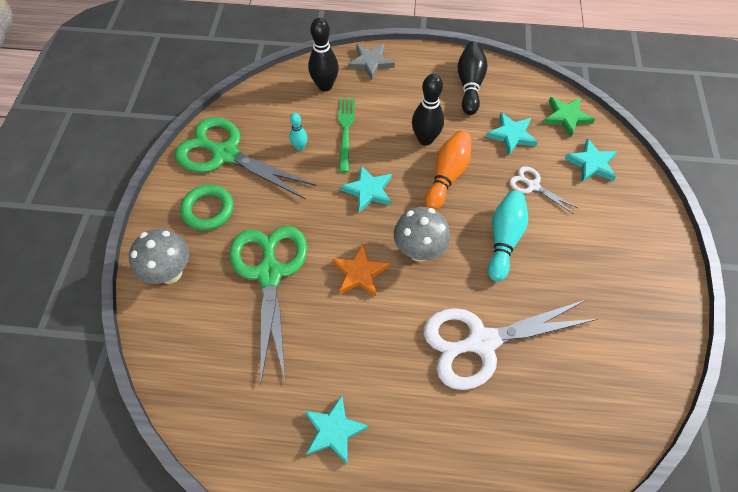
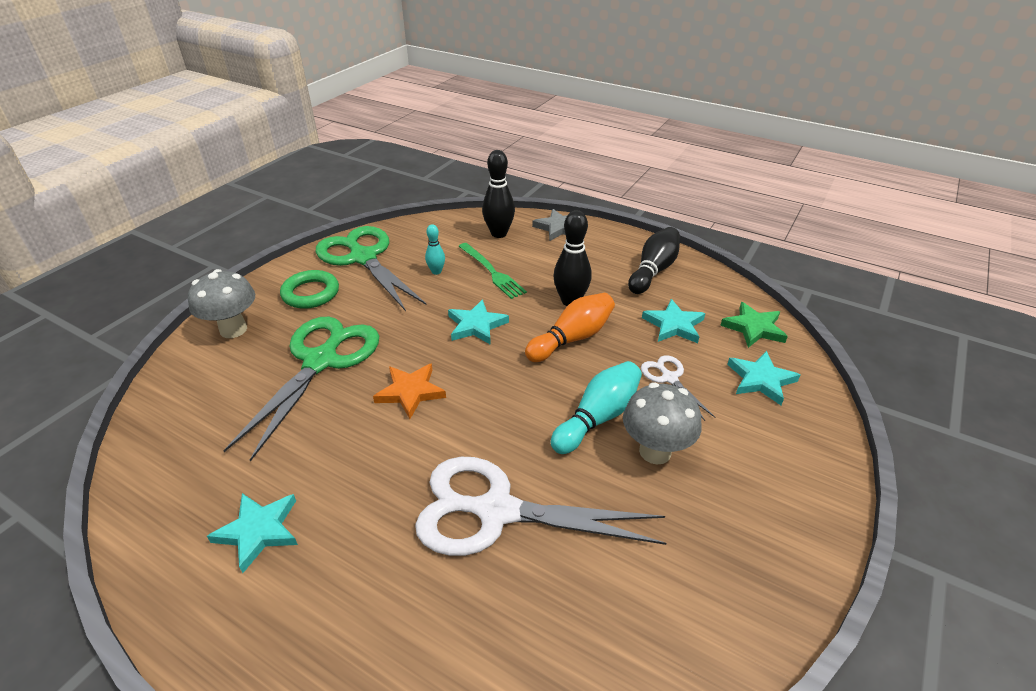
camera: 25 degrees right, 20 degrees down
(345, 131) = (491, 272): green fork -> green fork turned 120 degrees clockwise
(419, 251) = (490, 395): grey mushroom -> grey mushroom (655, 451)

